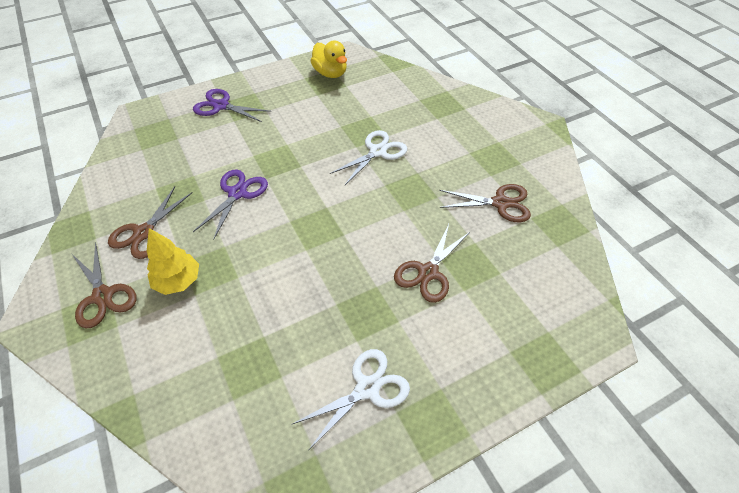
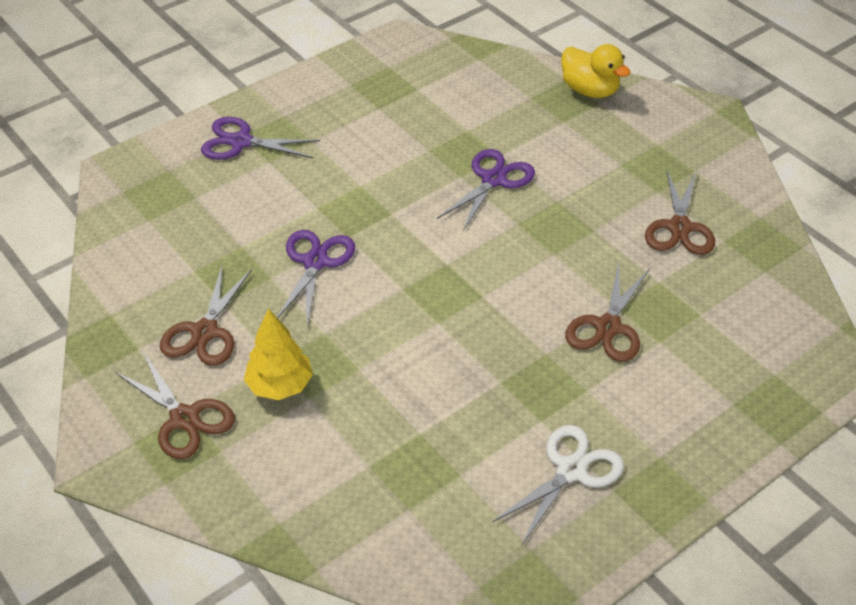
camera: 10 degrees left, 5 degrees down
(330, 73) = (387, 73): yellow duck -> yellow duck (590, 90)
(377, 152) = (493, 180): white scissors -> purple scissors
(500, 203) = (679, 227): brown scissors -> brown scissors turned 105 degrees clockwise

